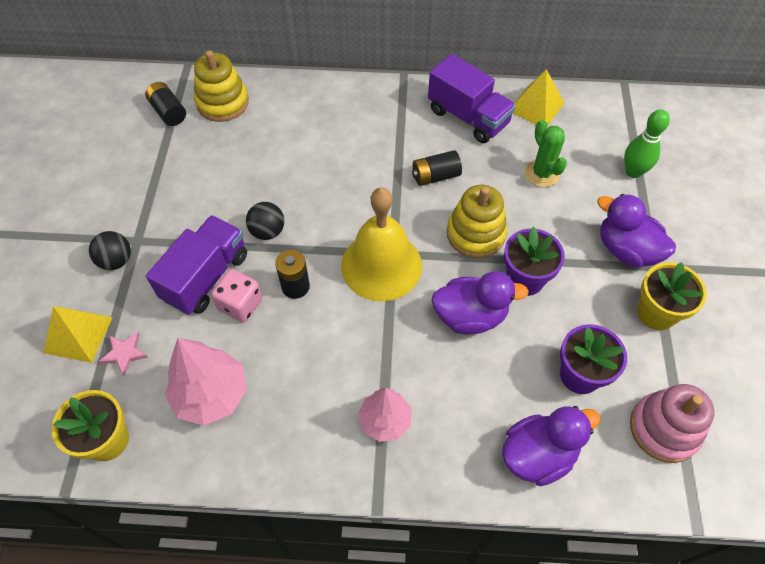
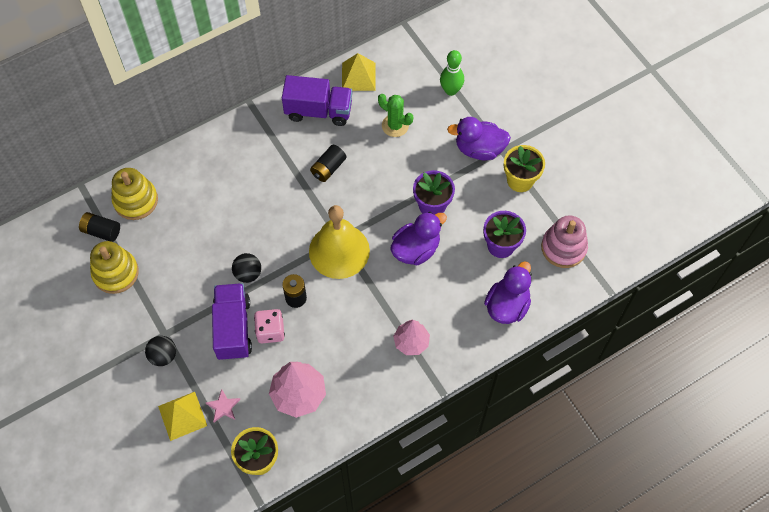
camera: 35 degrees left, 5 degrees up
(475, 234) = (382, 193): yellow stacking toy -> yellow stacking toy (115, 273)

